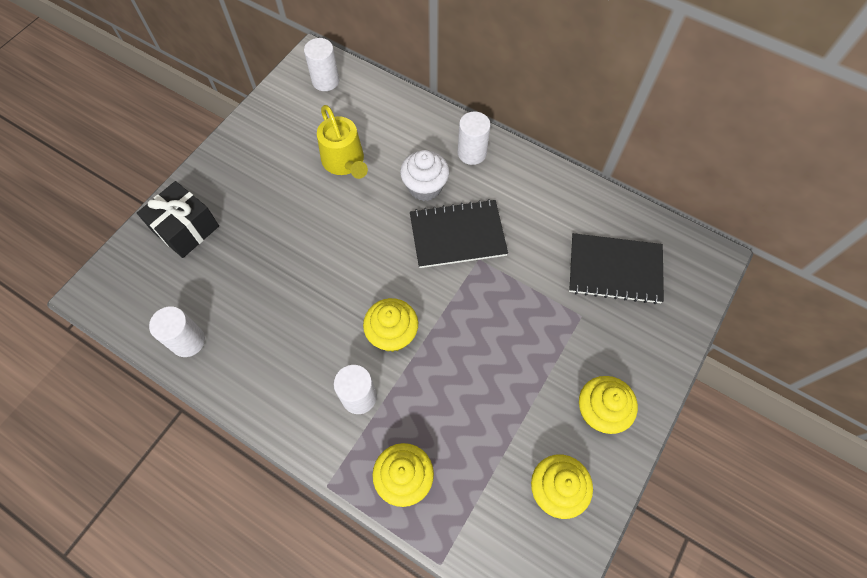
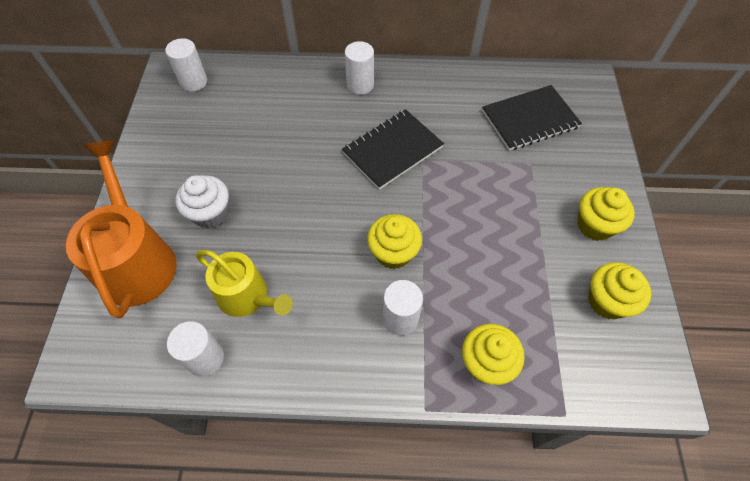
camera: 30 degrees left, 5 degrees down
(186, 229) = (137, 260): black gift -> orange watering can
(345, 162) = (255, 137): yellow watering can -> yellow watering can (247, 296)
(425, 187) = (339, 126): white cupcake -> white cupcake (210, 213)

